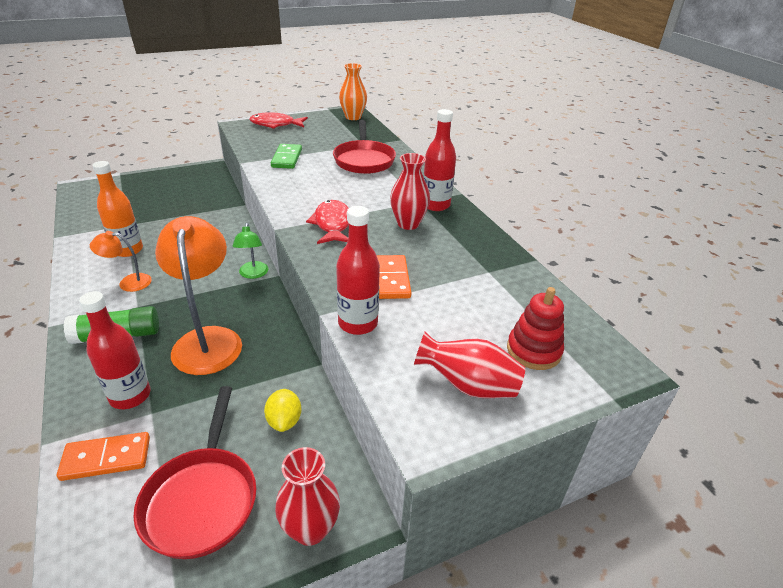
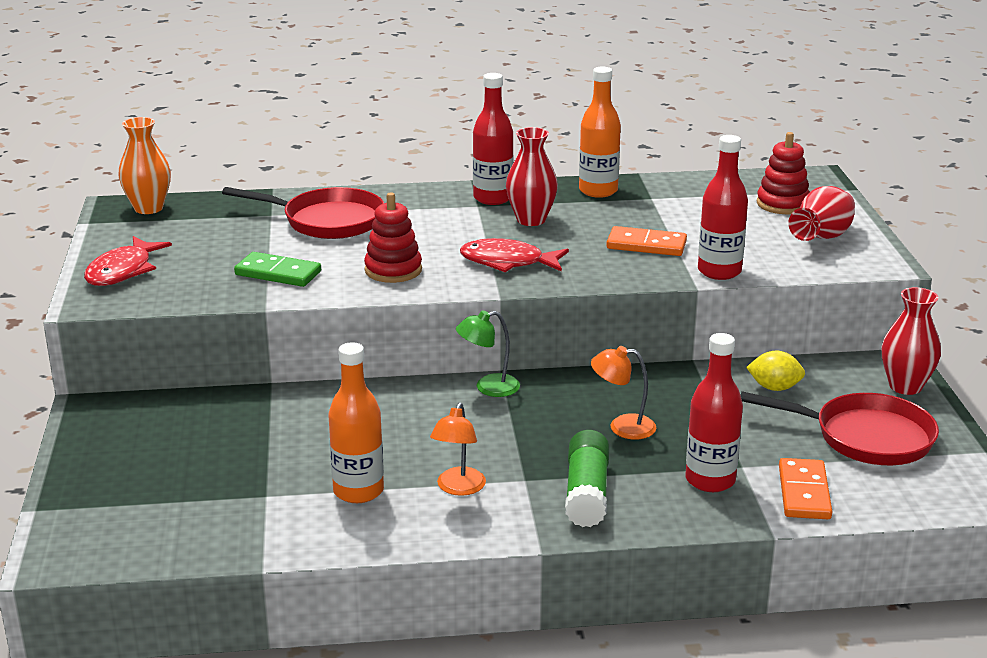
camera: 70 degrees left, 10 degrees down
(208, 339) = (622, 427): orange lamp -> orange lamp, size x0.50
(253, 274) = (488, 387): green lamp -> green lamp turned 150 degrees clockwise
(303, 188) = (393, 270): none -> red stacking toy
(482, 245) = (598, 191): none -> orange bottle

